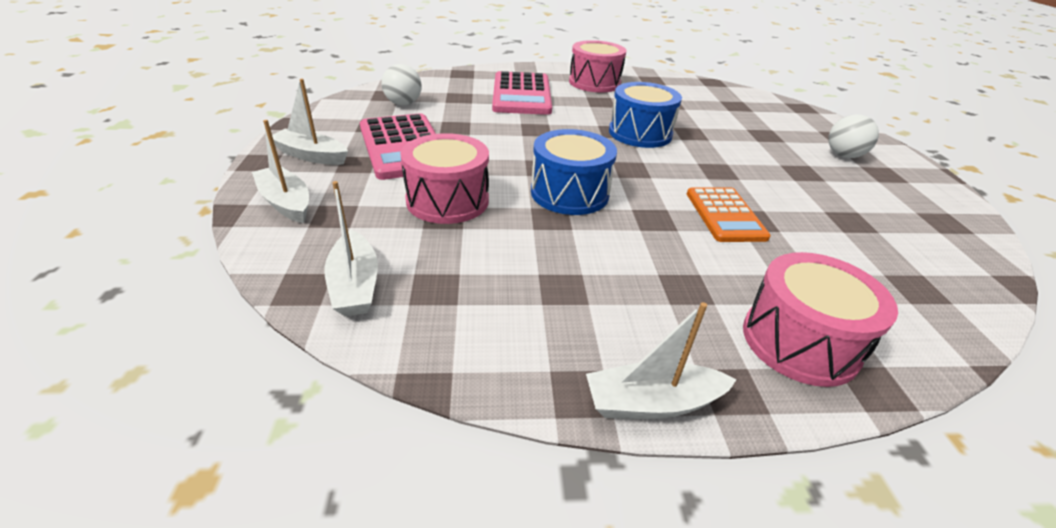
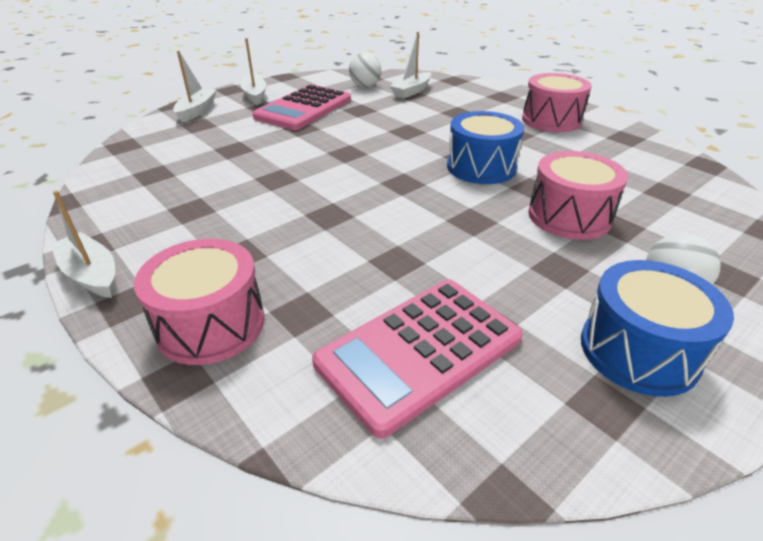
camera: 55 degrees right, 0 degrees up
(355, 285) = (136, 155): white boat -> white boat (411, 91)
(447, 200) = (254, 143): pink drum -> pink drum (569, 216)
(521, 94) = (459, 107): pink calculator -> pink calculator (419, 351)
(569, 193) = (321, 173): blue drum -> blue drum (638, 351)
(725, 215) = (383, 244): orange calculator -> none

